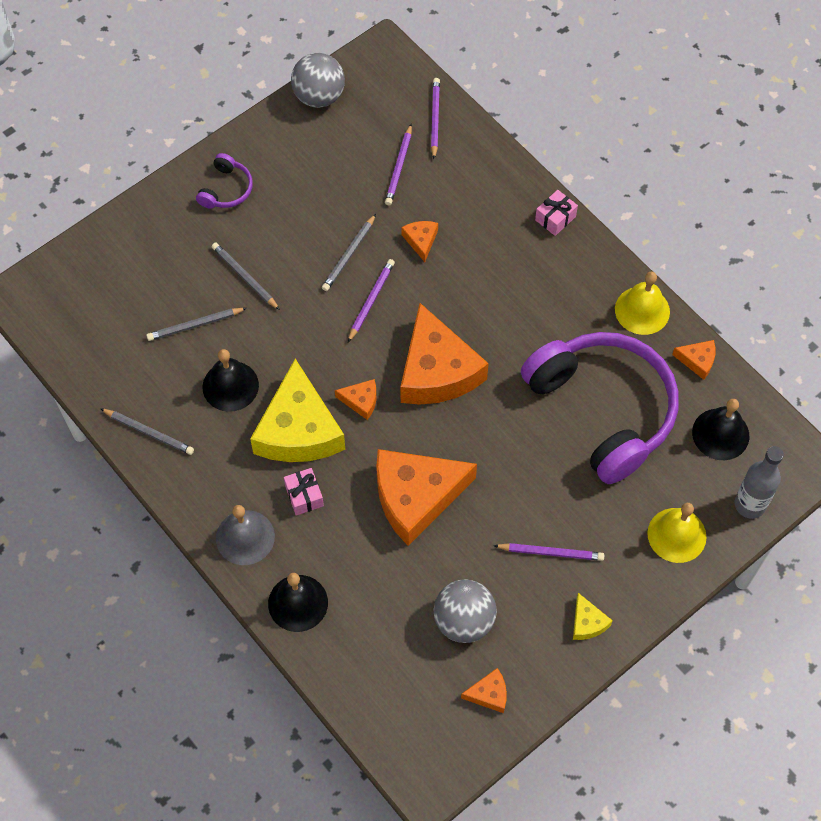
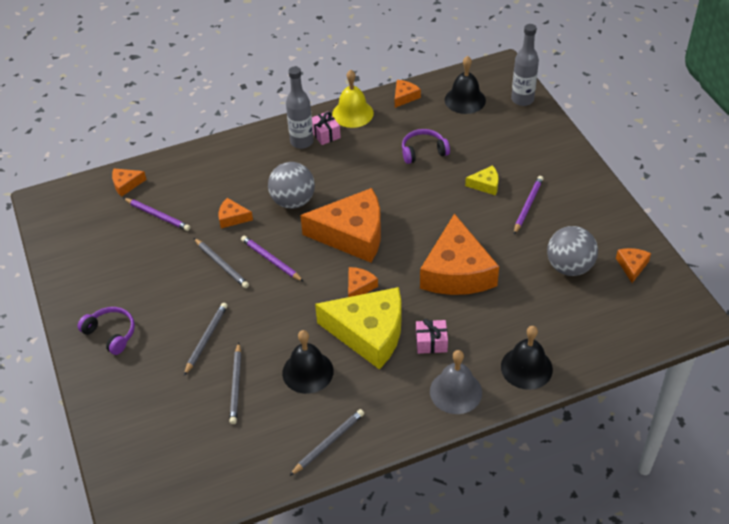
camera: 70 degrees left, 15 degrees down
(245, 277) = (206, 339): grey pencil -> grey pencil turned 135 degrees clockwise
(319, 96) = (58, 250): grey ball -> grey ball (293, 201)
(435, 119) = (126, 184): purple pencil -> orange cheese
(555, 218) = (254, 139): pink gift -> pink gift (325, 134)
(569, 270) = (302, 142): none -> grey bottle
(587, 622) = (588, 199): yellow cheese -> yellow cheese (485, 185)
(603, 409) = (423, 151): purple headphones -> purple headphones, size x0.41
(676, 535) = (534, 139): yellow bell -> none

